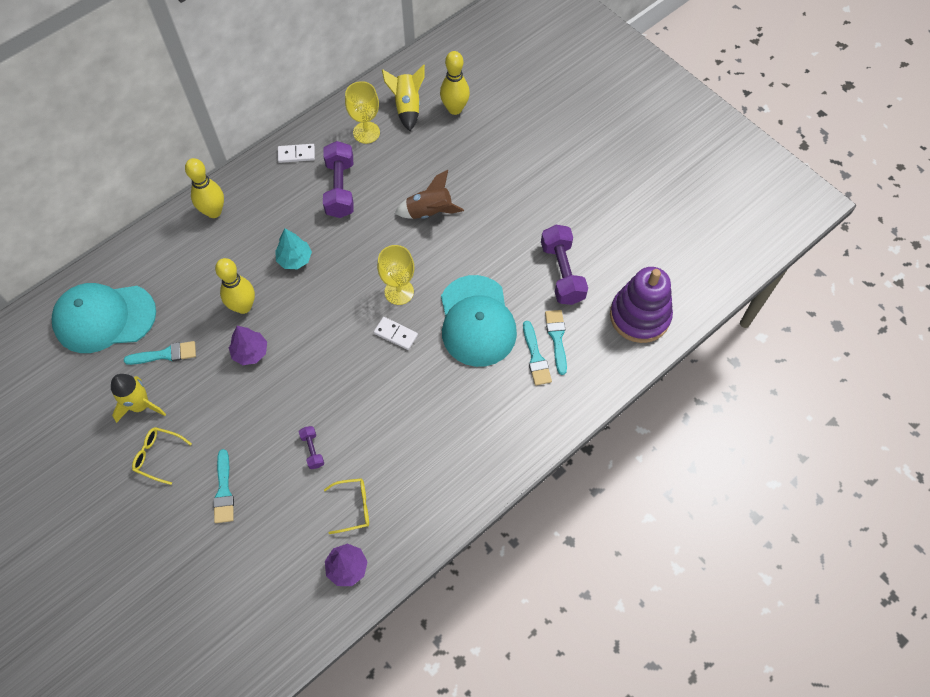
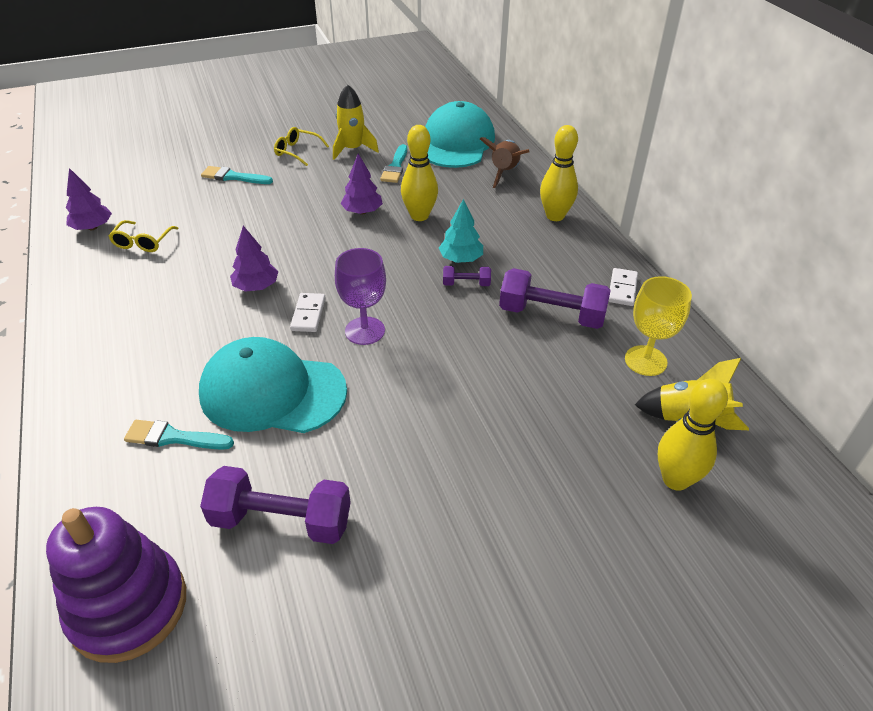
camera: 110 degrees right, 20 degrees down
(158, 456) = (297, 151): yellow glasses -> yellow glasses turned 105 degrees counterclockwise
(312, 450) = (224, 229): purple dumbbell -> purple dumbbell (466, 284)
(378, 384) = (256, 287): none -> purple tree
(396, 334) = (308, 314): white domino -> white domino turned 45 degrees counterclockwise
(399, 292) = (365, 331): yellow goblet -> purple goblet
(429, 212) = (475, 391): brown rocket -> brown rocket (504, 173)
(557, 338) = (182, 472): turquoise brush -> none

